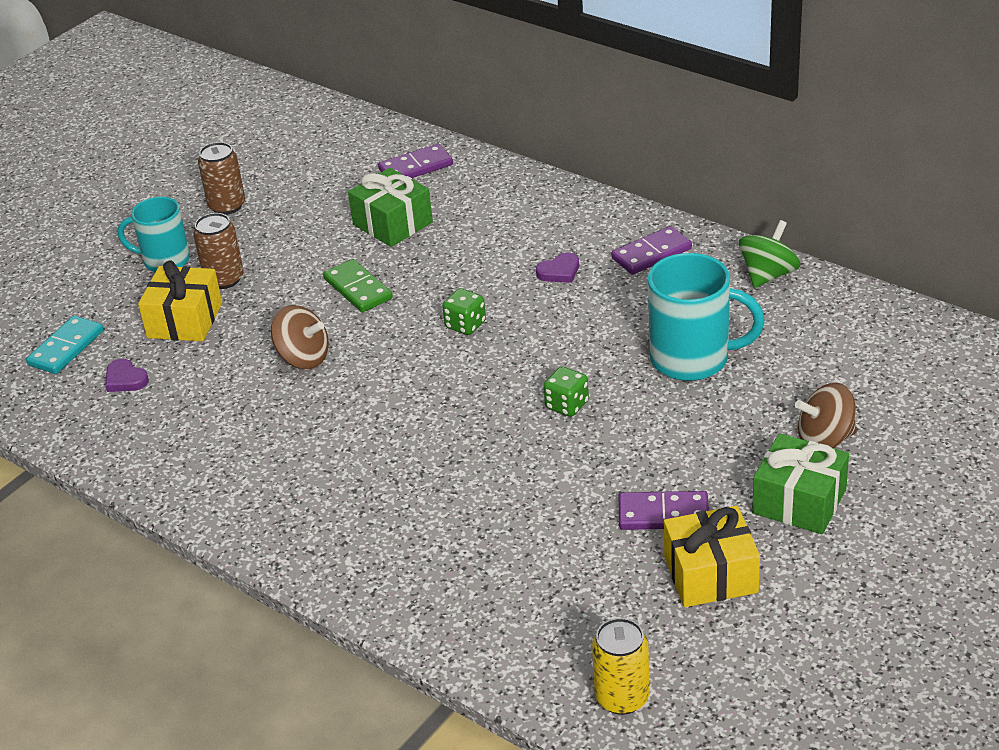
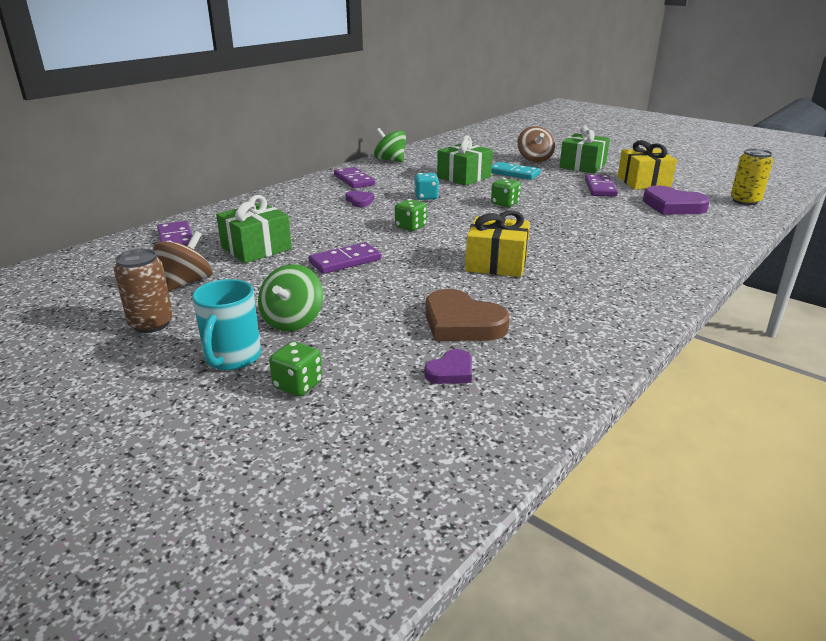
camera: 90 degrees left, 10 degrees down
(66, 348) = (380, 419): turquoise domino -> turquoise domino (514, 173)
(119, 301) = (298, 385): none -> green dice
(185, 320) = (356, 340): yellow gift -> yellow gift (496, 263)
(209, 381) = (462, 323): none -> brown heart
(224, 279) = (293, 321): brown can -> green spinning top
(303, 358) = (436, 281): brown spinning top -> brown spinning top (187, 282)
(358, 289) = (345, 261): green domino -> purple domino
(582, 594) = (672, 206): none -> purple heart
(585, 328) = (426, 197): none -> turquoise dice
(692, 359) = (464, 177): turquoise mug -> green gift

